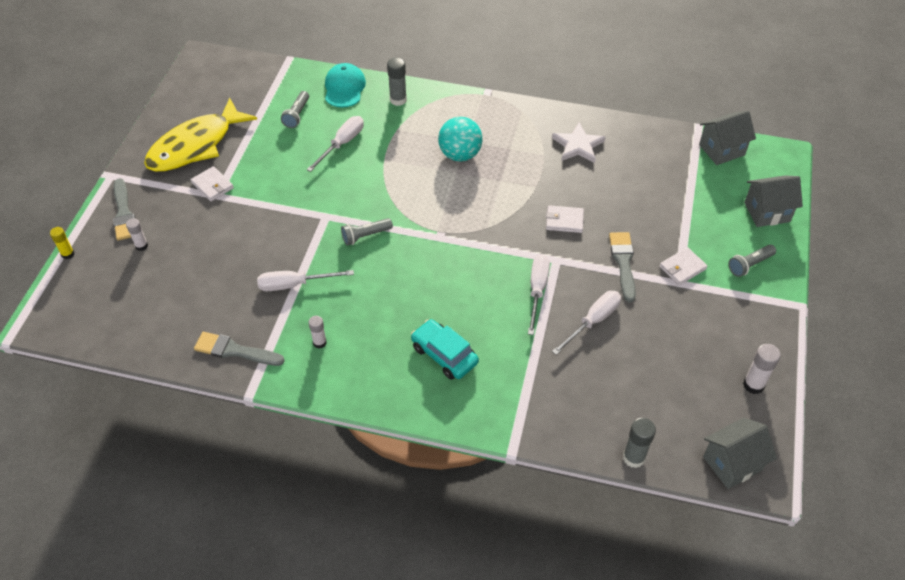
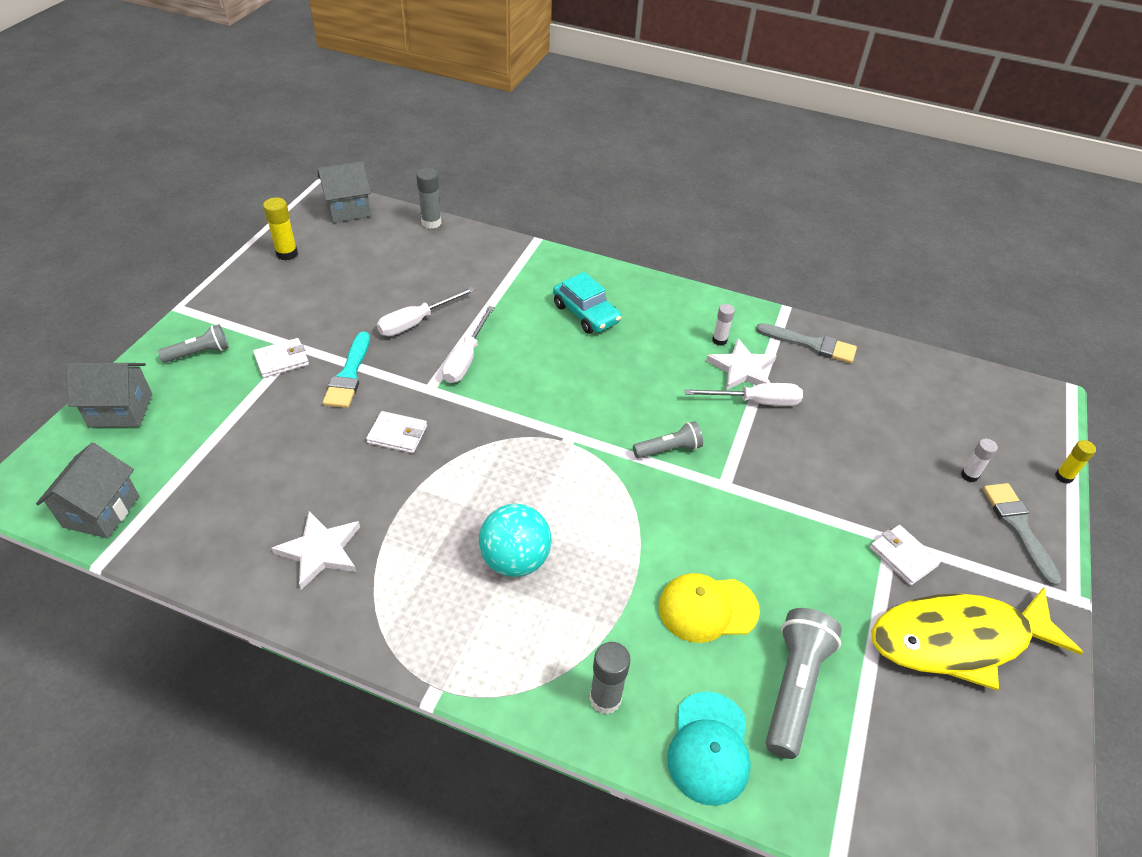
camera: 175 degrees left, 5 degrees down
(195, 145) = (958, 640): yellow fish -> yellow fish turned 150 degrees counterclockwise
(297, 115) = (793, 687): grey flashlight -> grey flashlight, size x1.67
(302, 315) = (742, 369): none -> white star
(342, 144) = (707, 608): white screwdriver -> yellow cap
(623, 262) = (349, 375): grey brush -> turquoise brush
(721, 150) = (101, 511): grey house -> grey house turned 60 degrees counterclockwise
(753, 385) = (287, 254): white glue stick -> yellow glue stick

